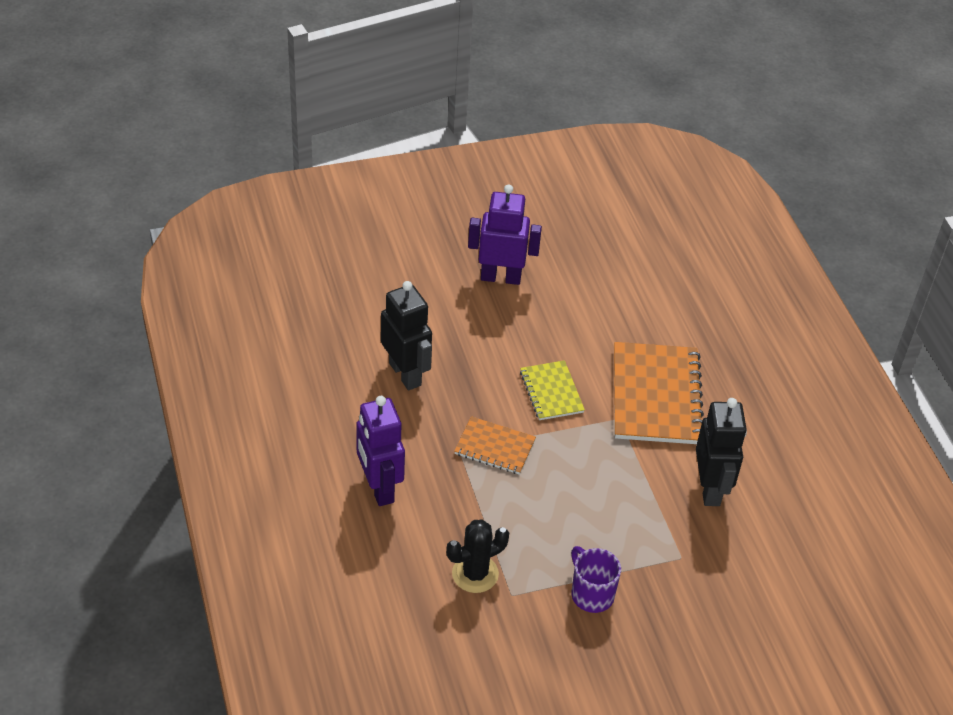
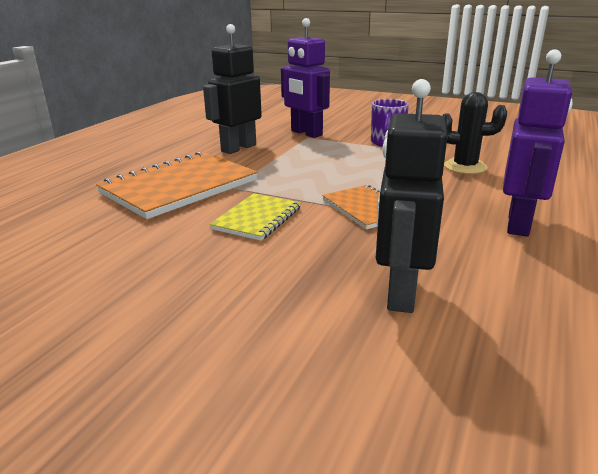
camera: 135 degrees left, 20 degrees down
(500, 277) = (116, 338): purple robot -> purple robot (306, 133)

